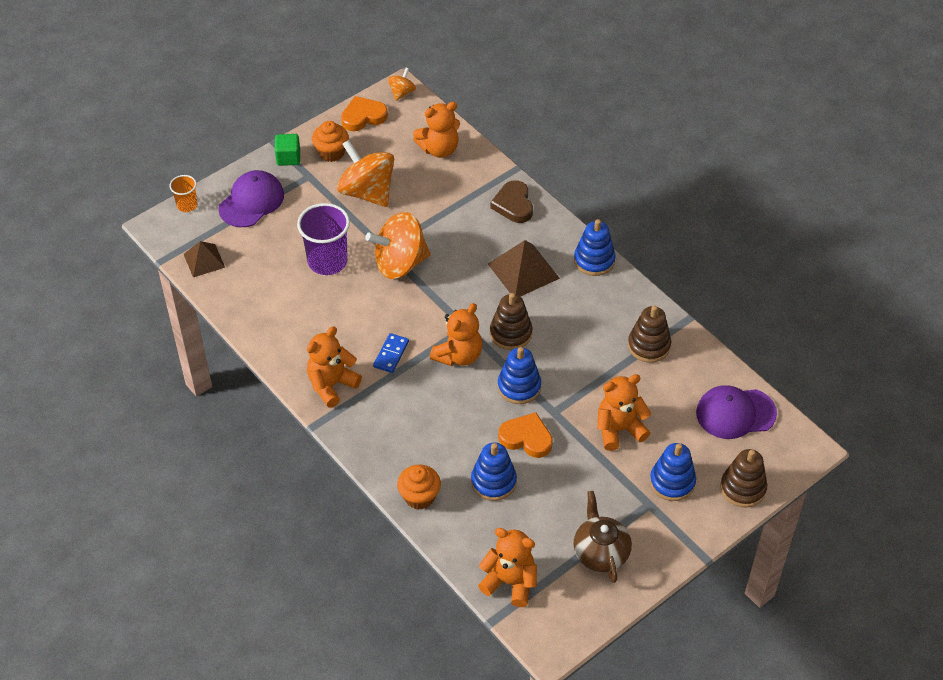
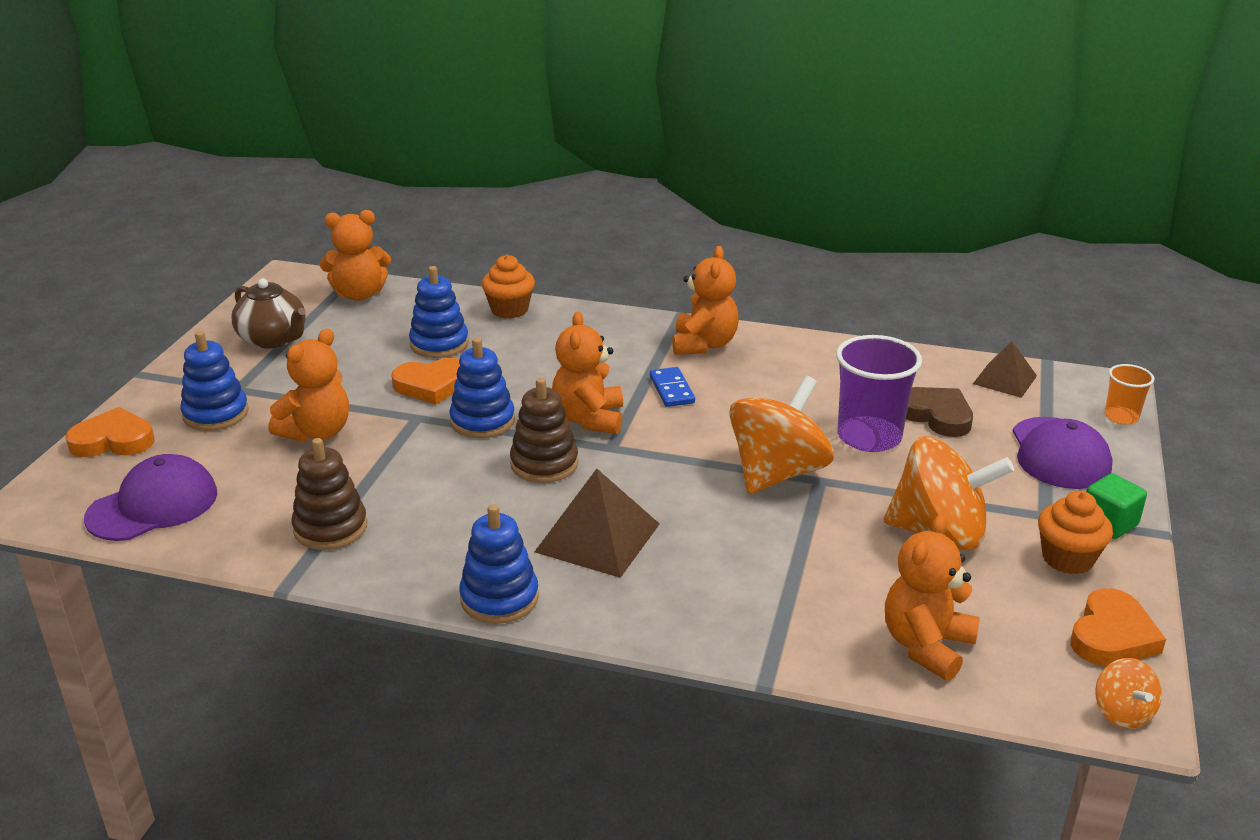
camera: 145 degrees right, 20 degrees down
(513, 205) = (707, 618): brown heart -> brown heart (936, 415)
(743, 488) = (113, 440): brown stacking toy -> orange heart

